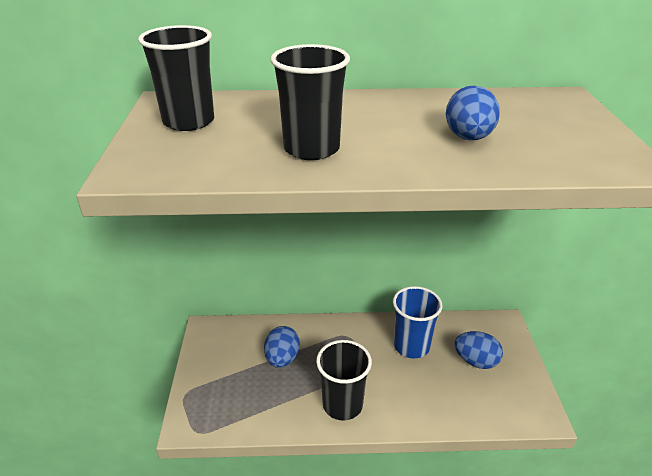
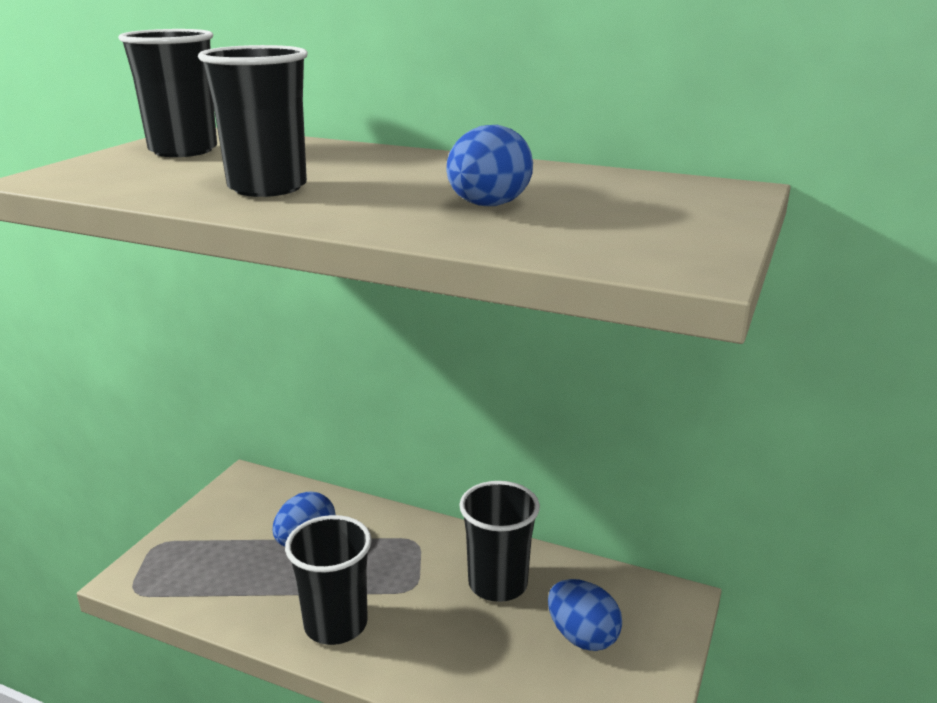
camera: 25 degrees right, 10 degrees down
(411, 346) = (498, 583): blue cup -> black cup

